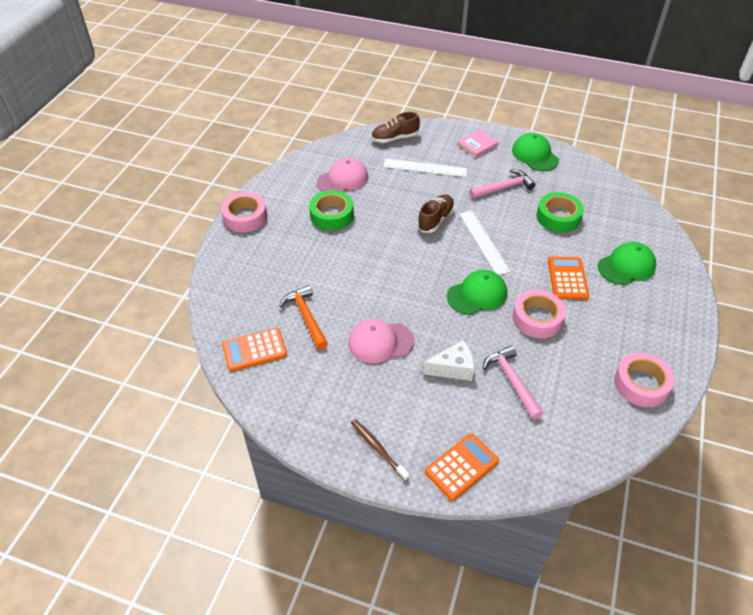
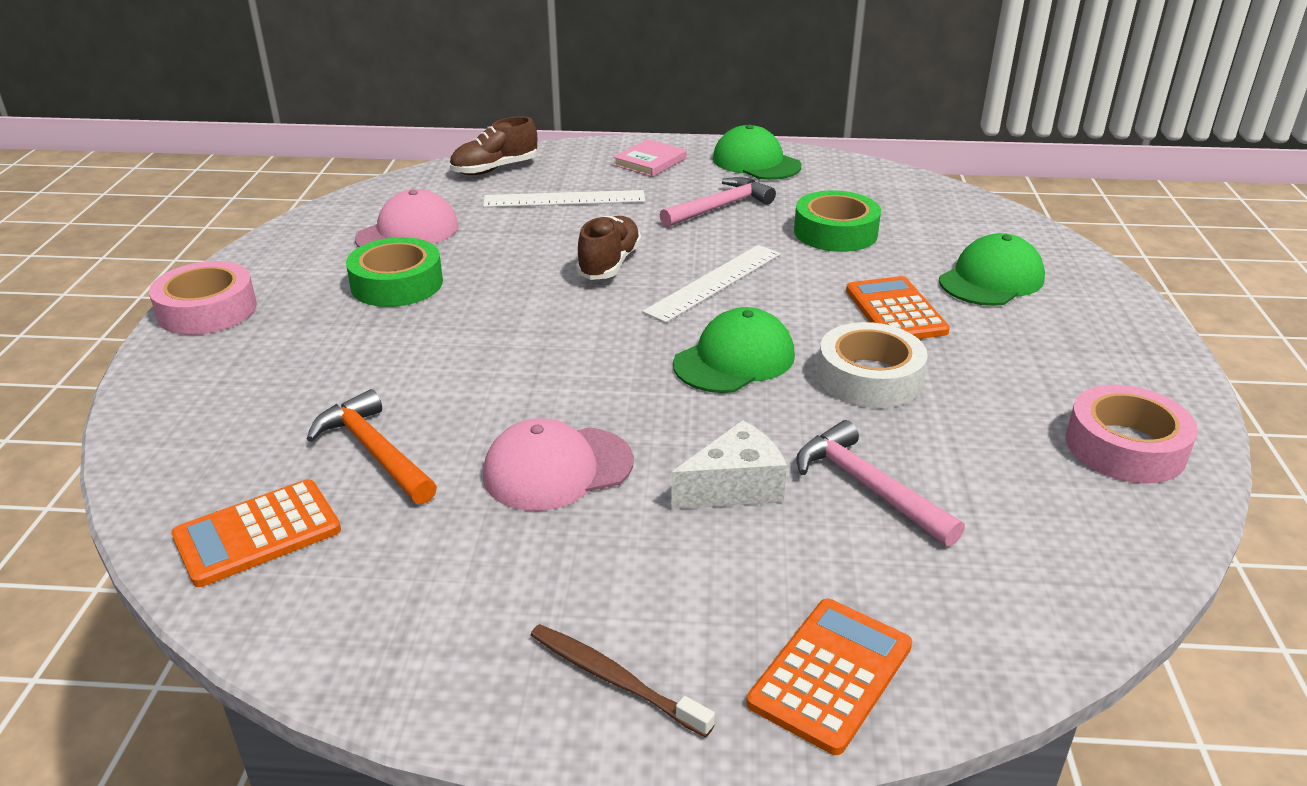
camera: 15 degrees left, 15 degrees down
(483, 242) = (714, 282): white ruler -> white ruler turned 75 degrees clockwise
(537, 318) = (869, 378): pink tape -> white tape

